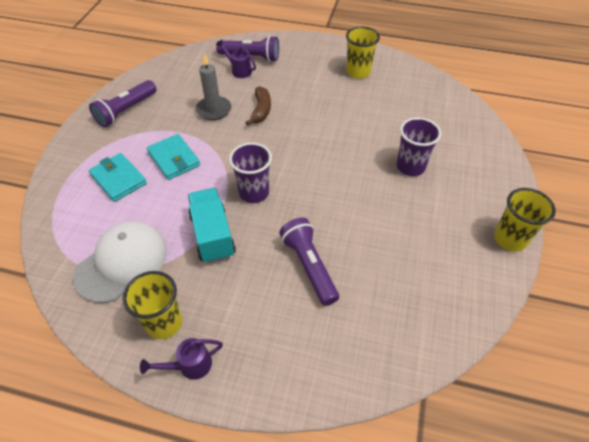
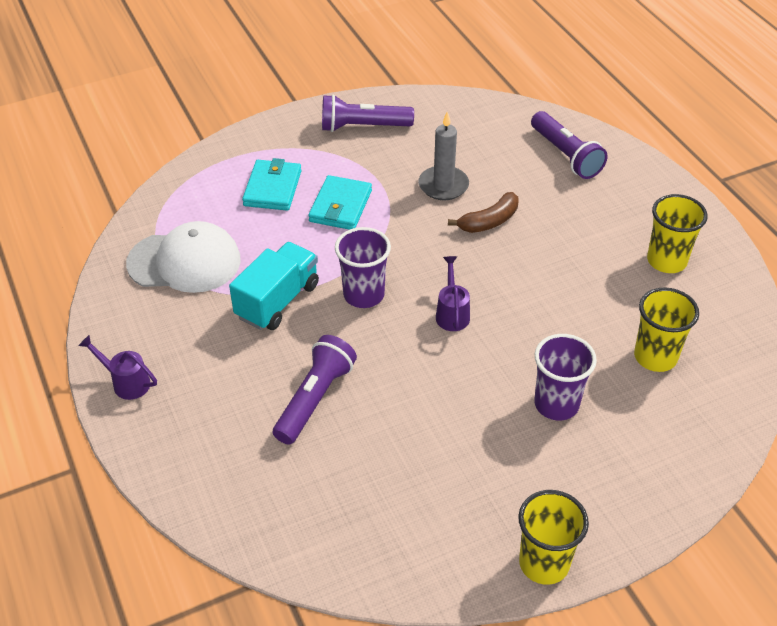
camera: 50 degrees right, 5 degrees down
(164, 323) = (151, 335): yellow cup -> yellow cup (655, 357)
(239, 70) = (530, 161): purple watering can -> purple watering can (452, 313)

